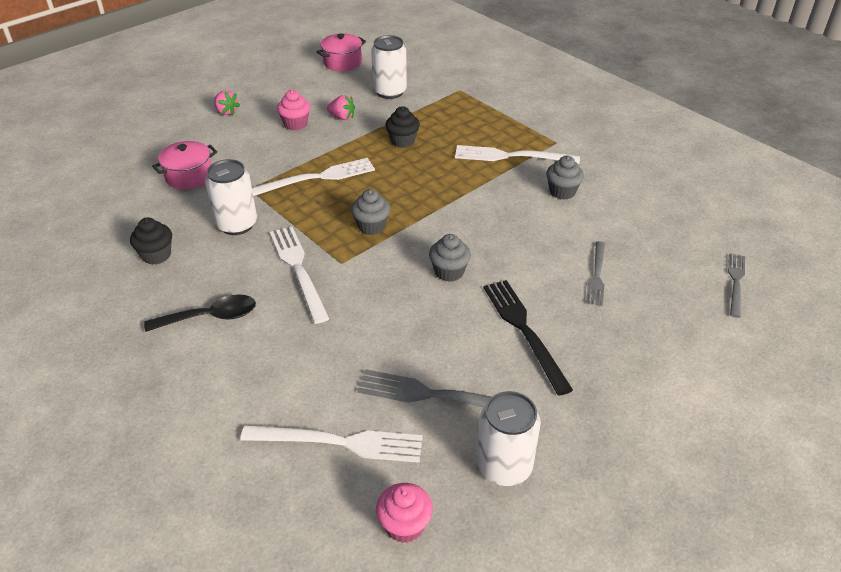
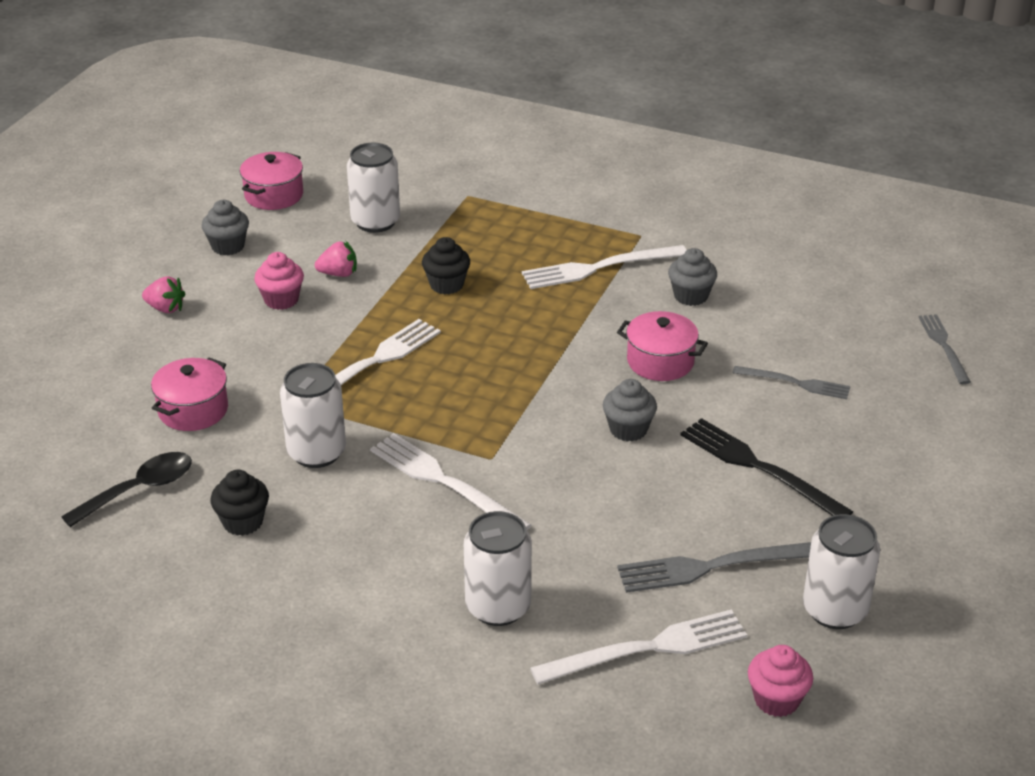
camera: 25 degrees left, 5 degrees down
(210, 317) = (382, 571): black spoon -> black spoon (139, 489)
(262, 370) = (498, 607): none -> white can
(371, 226) = (493, 404): grey cupcake -> grey cupcake (228, 246)
(507, 231) = (660, 361): none -> pink pot
(596, 275) = (795, 383): grey fork -> grey fork turned 60 degrees counterclockwise

